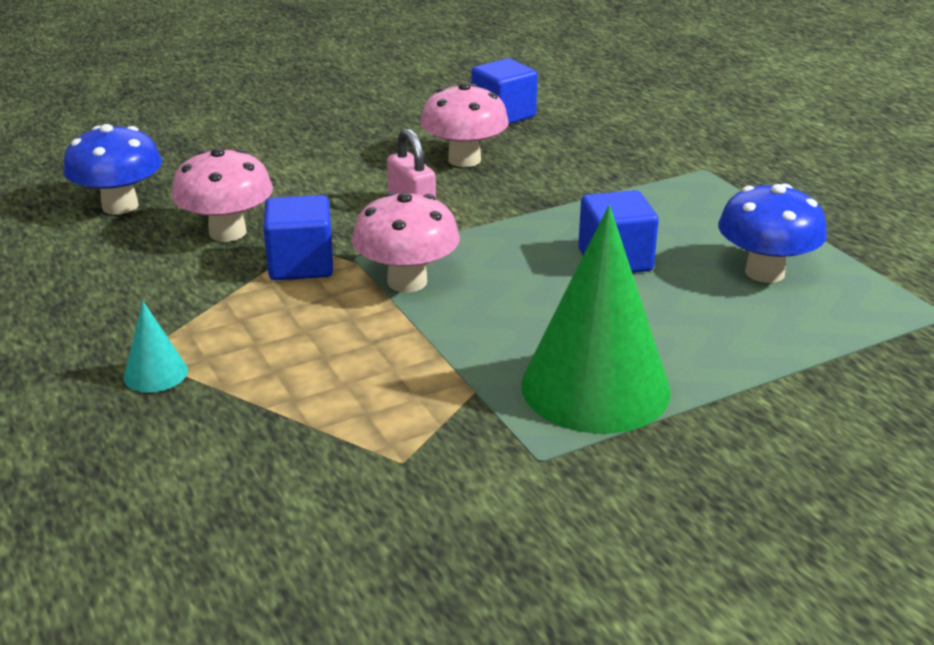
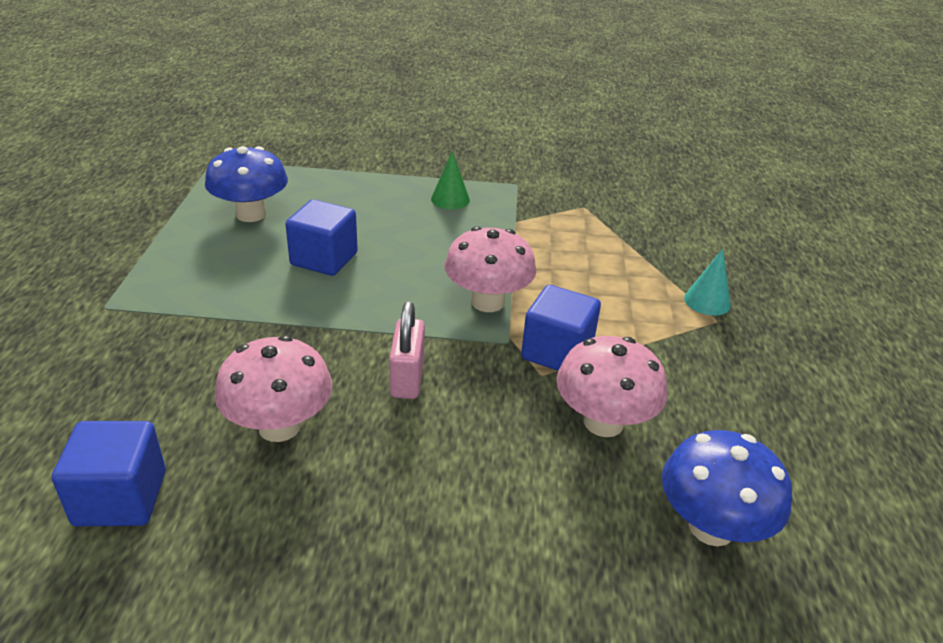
camera: 150 degrees left, 5 degrees up
(595, 387) = (450, 199): green cone -> green cone, size x0.43

